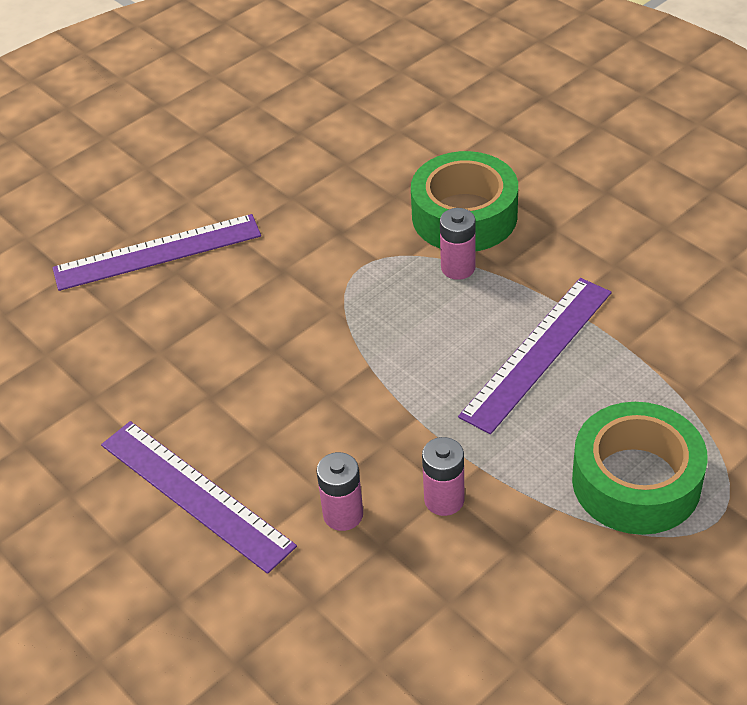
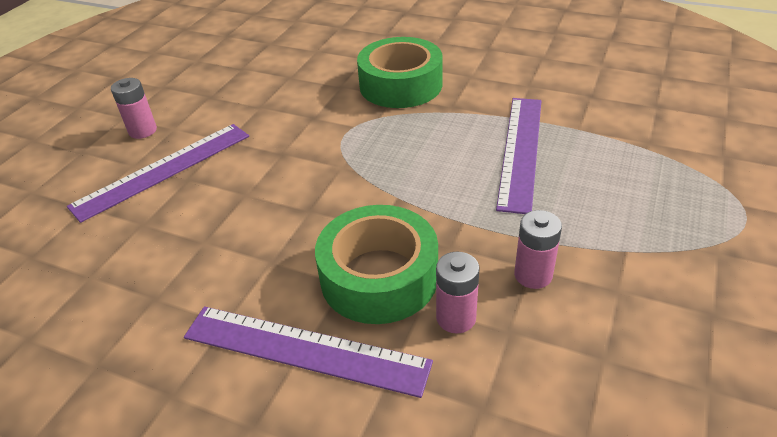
camera: 25 degrees left, 5 degrees down
(458, 268) = (419, 116): pink battery -> pink battery (142, 131)
(636, 481) = (666, 211): green tape -> green tape (379, 277)

